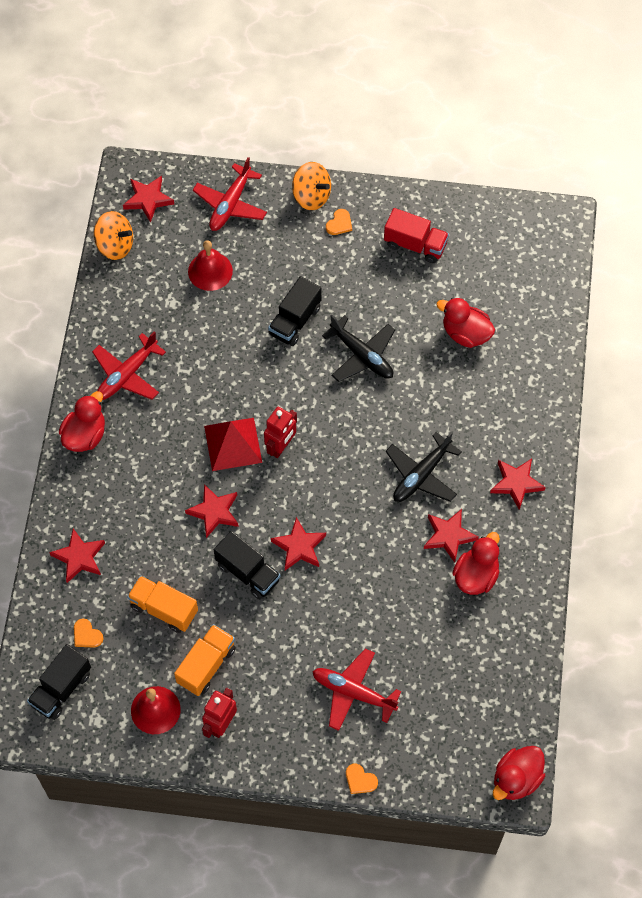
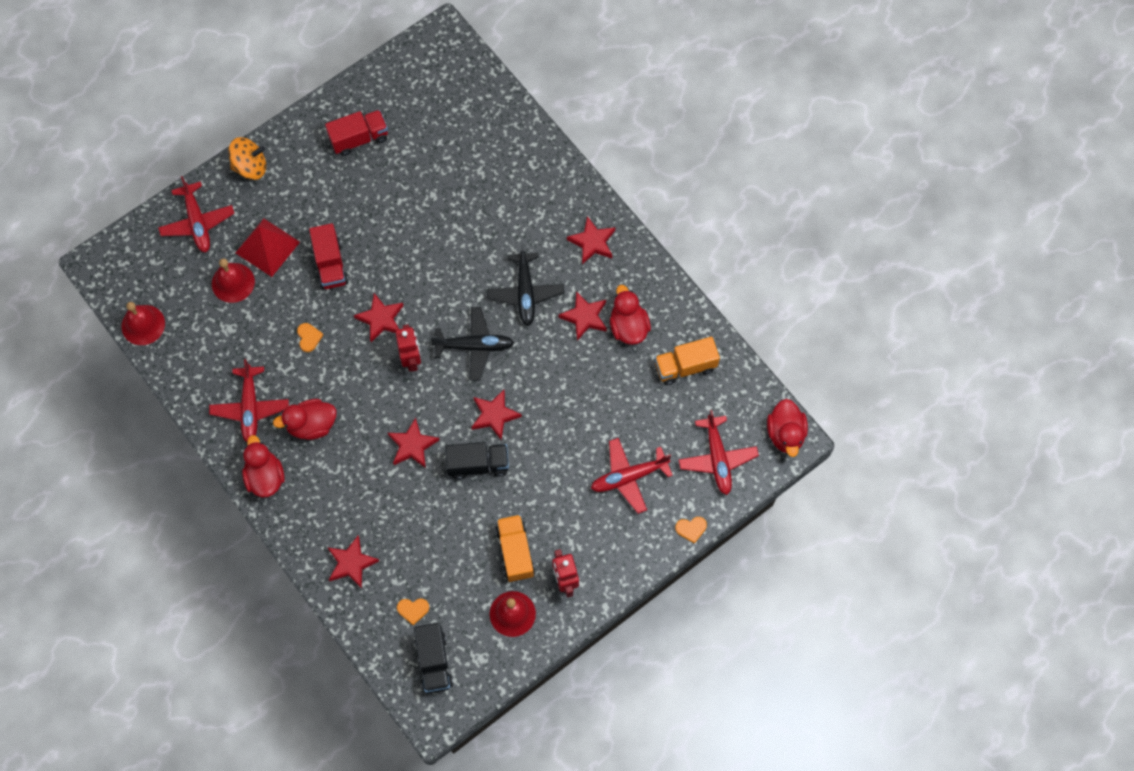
camera: 45 degrees left, 5 degrees up
(115, 245) = (143, 325): orange spinning top -> red bell
(148, 199) = (132, 271): red star -> red star (381, 319)
(164, 609) = (447, 542): orange truck -> orange truck (685, 367)
(233, 444) = (376, 388): red pyramid -> red pyramid (267, 247)
(295, 321) = (330, 264): black truck -> red truck
(339, 223) = (291, 169): orange heart -> orange heart (309, 337)
(362, 355) = (402, 247): black plane -> black plane (474, 346)
(439, 745) = (717, 459): none -> red plane
(465, 333) = (456, 170): red duck -> red duck (311, 425)

